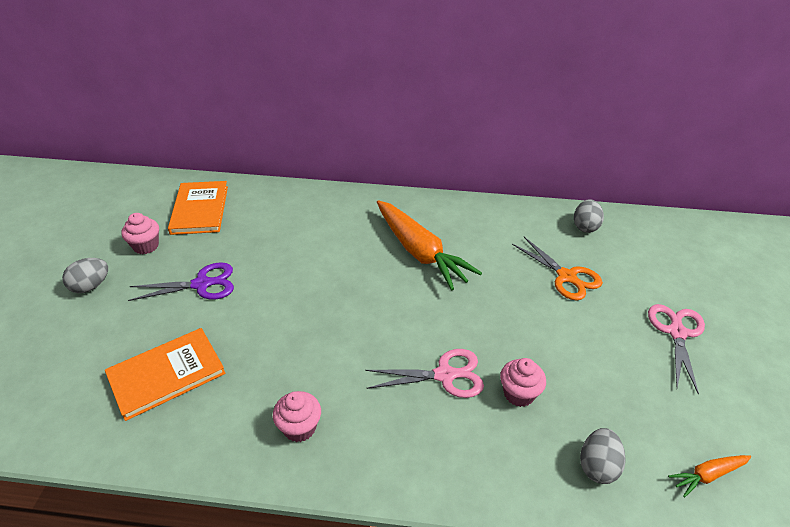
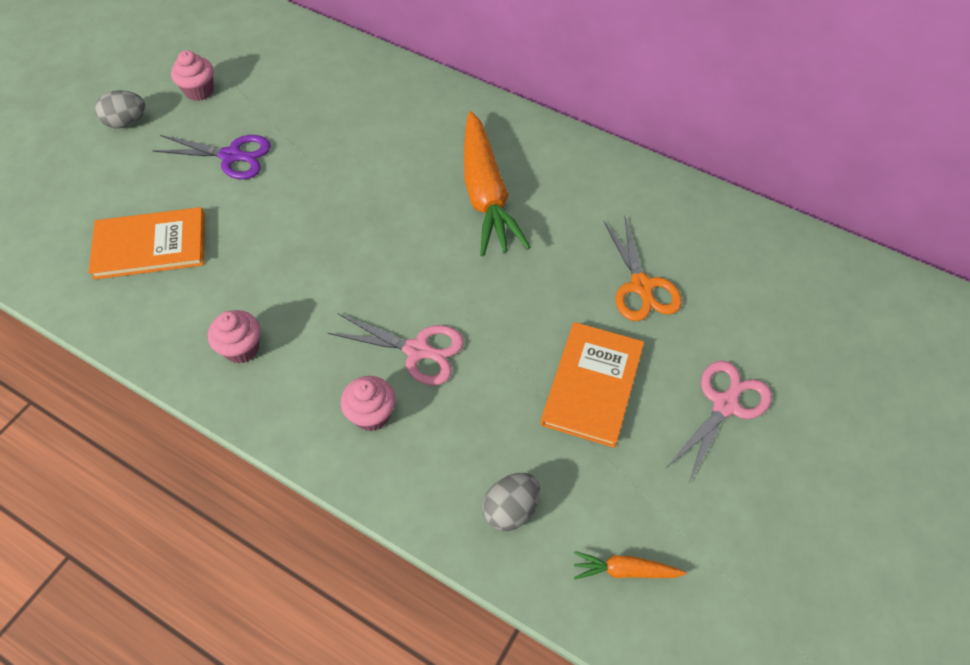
camera: 25 degrees right, 15 degrees up
(200, 209) = (275, 61): orange book -> orange book (592, 385)
(519, 394) = (482, 401): pink cupcake -> pink cupcake (371, 414)
(585, 227) = (718, 228): grey egg -> none

